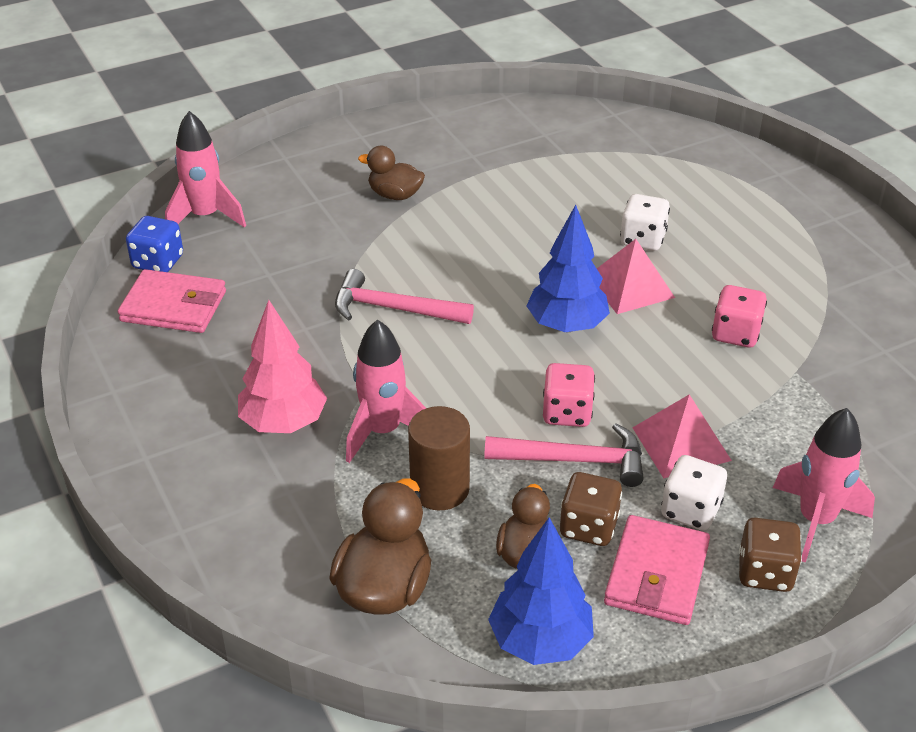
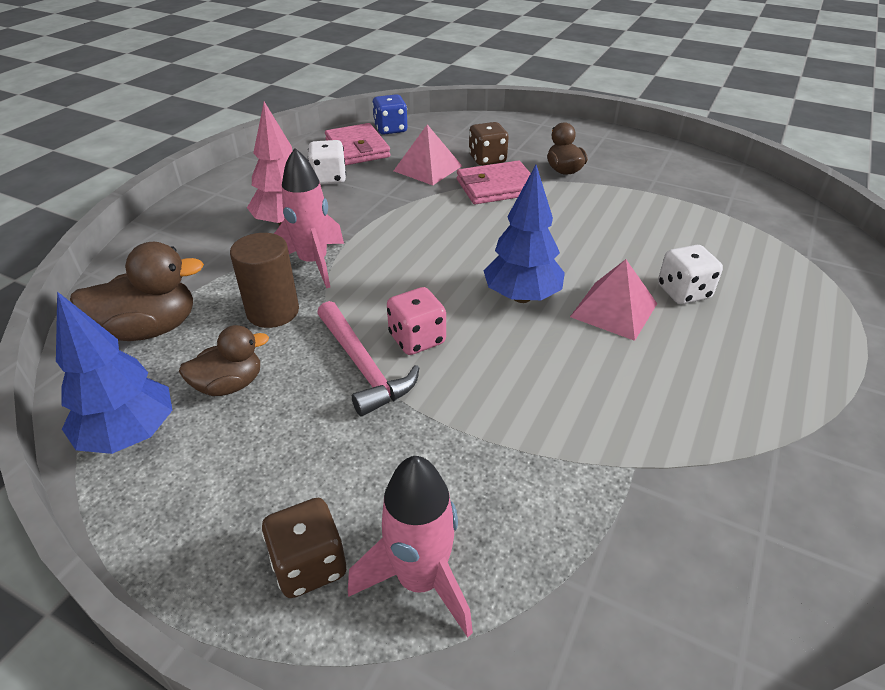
camera: 55 degrees right, 0 degrees up
(205, 217) = (449, 125): pink rocket -> none
(394, 309) = (445, 217): pink hammer -> none
(588, 527) = (287, 408): brown dice -> brown dice (487, 159)
(656, 574) = (254, 478): pink wallet -> pink wallet (496, 187)
(681, 443) = (443, 424): pink pyramid -> pink pyramid (428, 168)
(690, 510) = (358, 467): white dice -> white dice (329, 178)
(736, 334) = (636, 399): pink dice -> none

